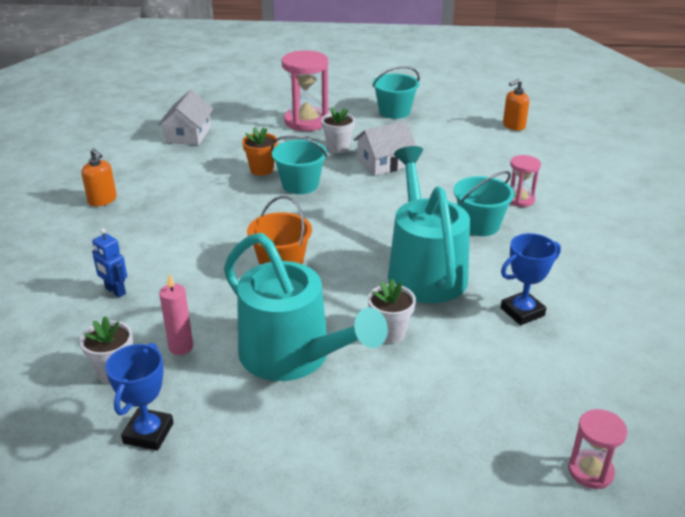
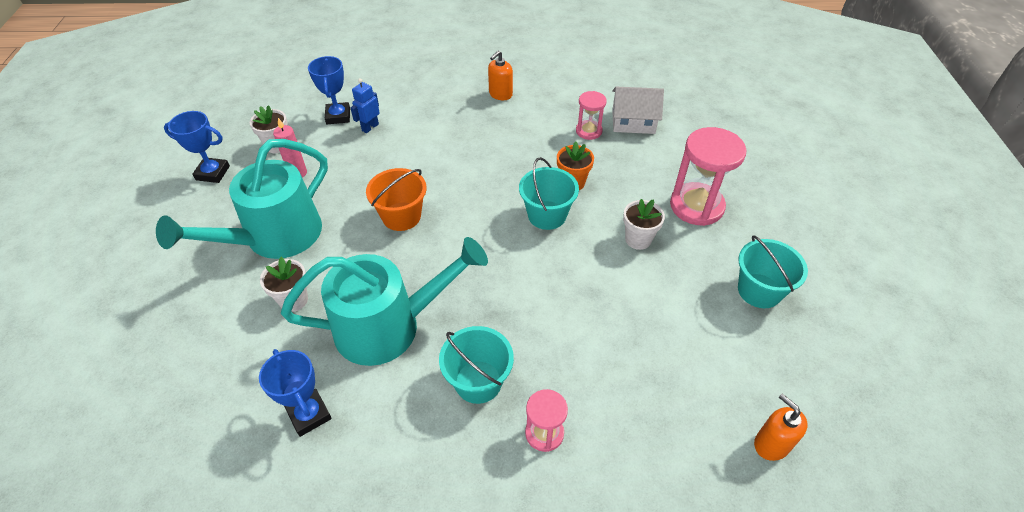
camera: 85 degrees right, 15 degrees up
(76, 319) = (338, 116): none -> blue trophy
(384, 163) = (611, 285): white house -> none
(590, 471) = (82, 450): pink hourglass -> pink hourglass (588, 131)

